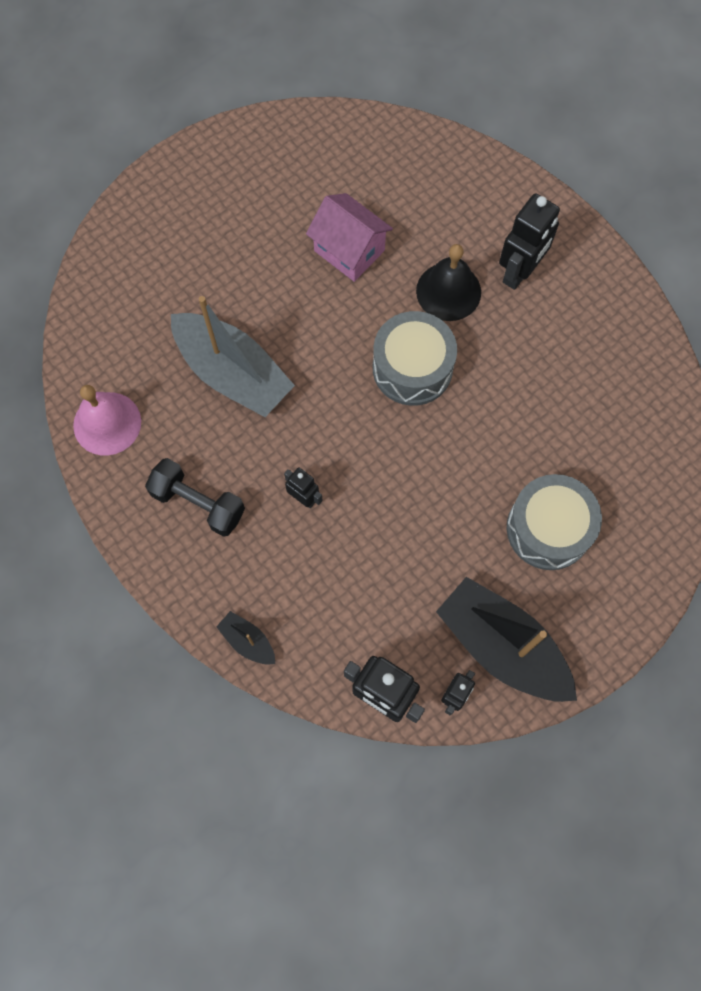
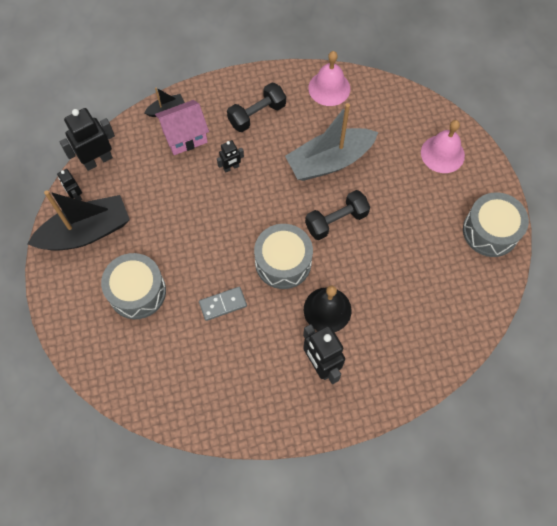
camera: 115 degrees right, 5 degrees down
(156, 240) = (442, 154): none -> pink bell
(248, 152) = (490, 231): none -> grey drum
(320, 329) = (336, 221): none -> black dumbbell
(349, 250) = (386, 261): pink house -> pink house (185, 136)
(507, 414) = (223, 304): none -> grey domino

